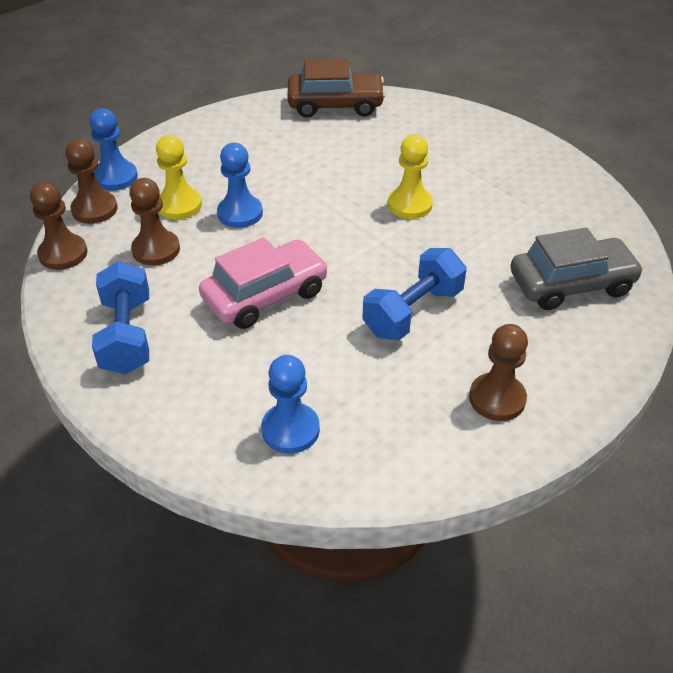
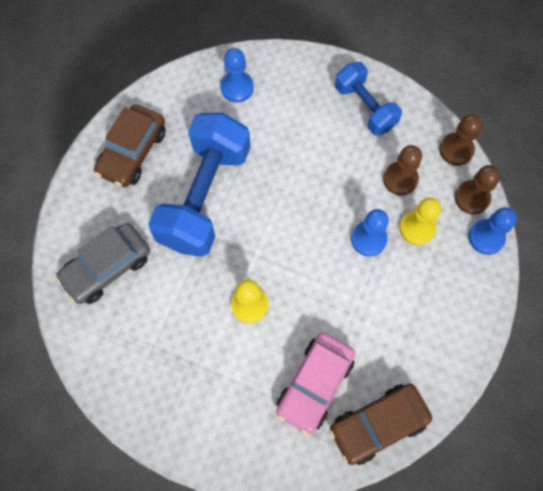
camera: 155 degrees right, 25 degrees up
(265, 295) = (304, 171): pink car -> pink car (315, 384)
(413, 312) = (205, 197): blue dumbbell -> blue dumbbell, size x1.74
(497, 398) = (133, 152): brown pawn -> brown car

